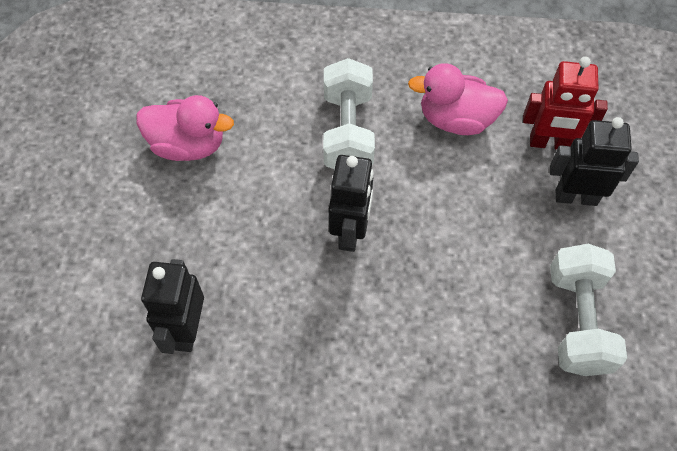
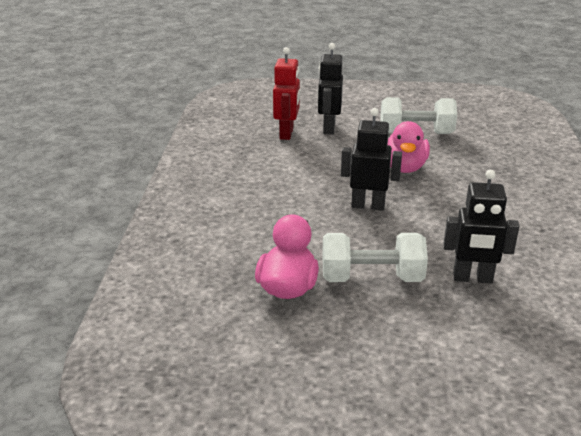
camera: 90 degrees left, 30 degrees down
(347, 131) = (274, 206): white dumbbell -> white dumbbell (371, 278)
(456, 119) = (265, 163): pink duck -> pink duck (404, 167)

